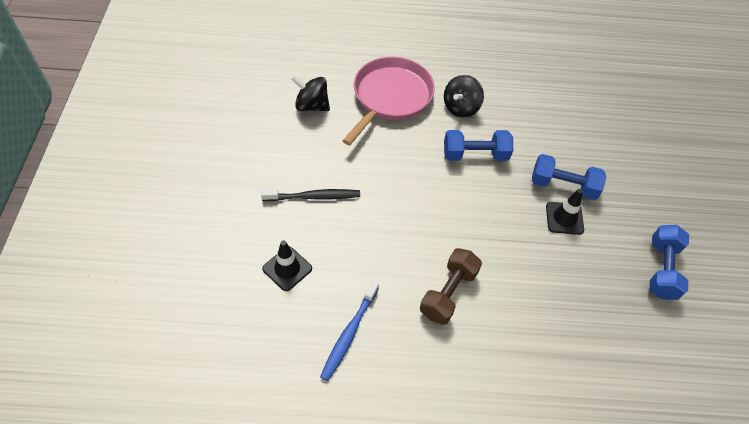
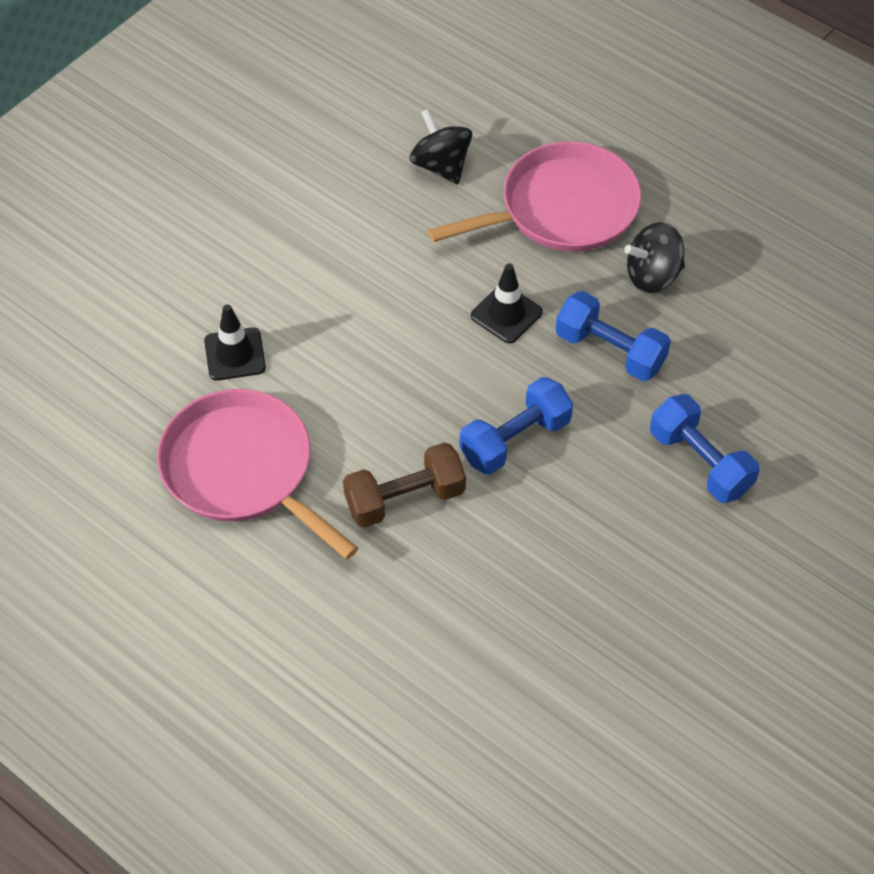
camera: 40 degrees right, 0 degrees up
(314, 197) = (340, 286): black toothbrush -> none
(349, 333) = (243, 470): blue toothbrush -> pink pan
(564, 218) = (656, 503): black traffic cone -> black traffic cone (506, 314)
(662, 269) = (733, 649): blue dumbbell -> blue dumbbell (515, 440)

